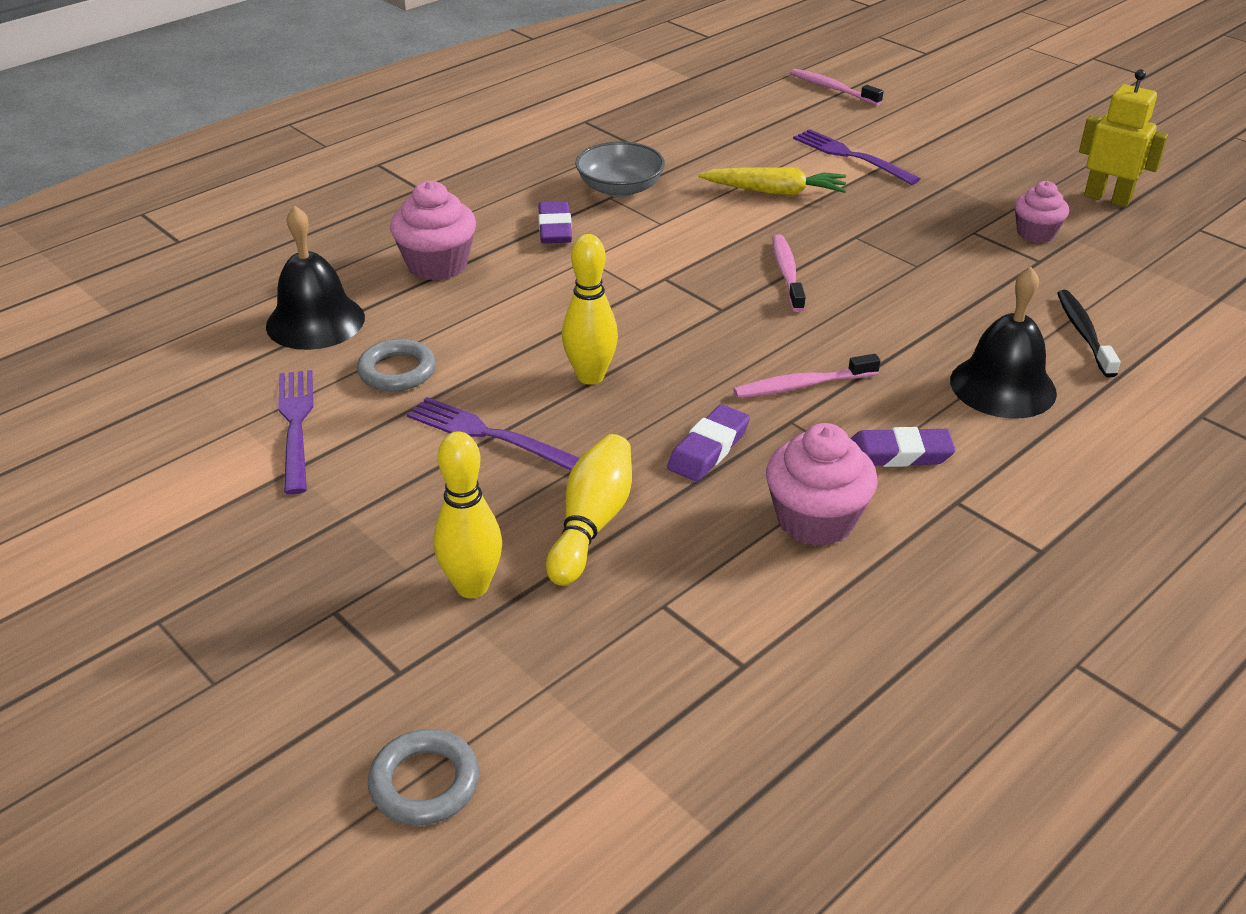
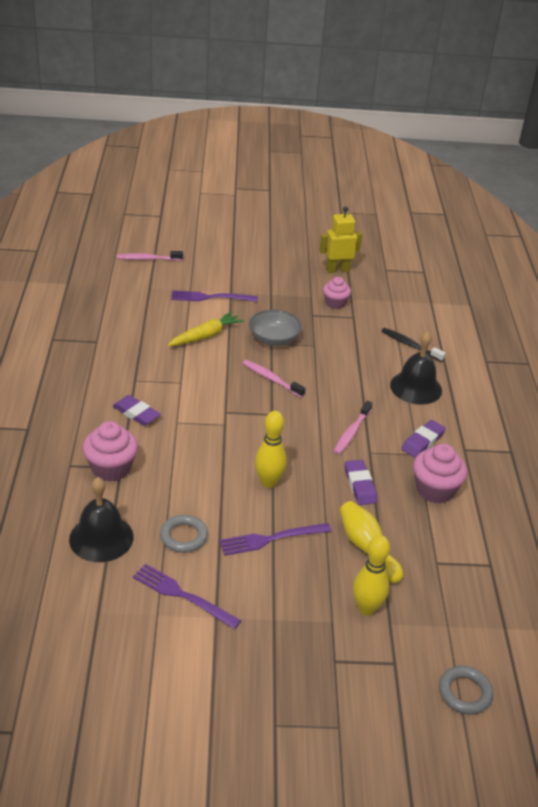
camera: 50 degrees left, 0 degrees up
(620, 188) = (133, 372): grey bowl -> grey bowl (274, 339)

